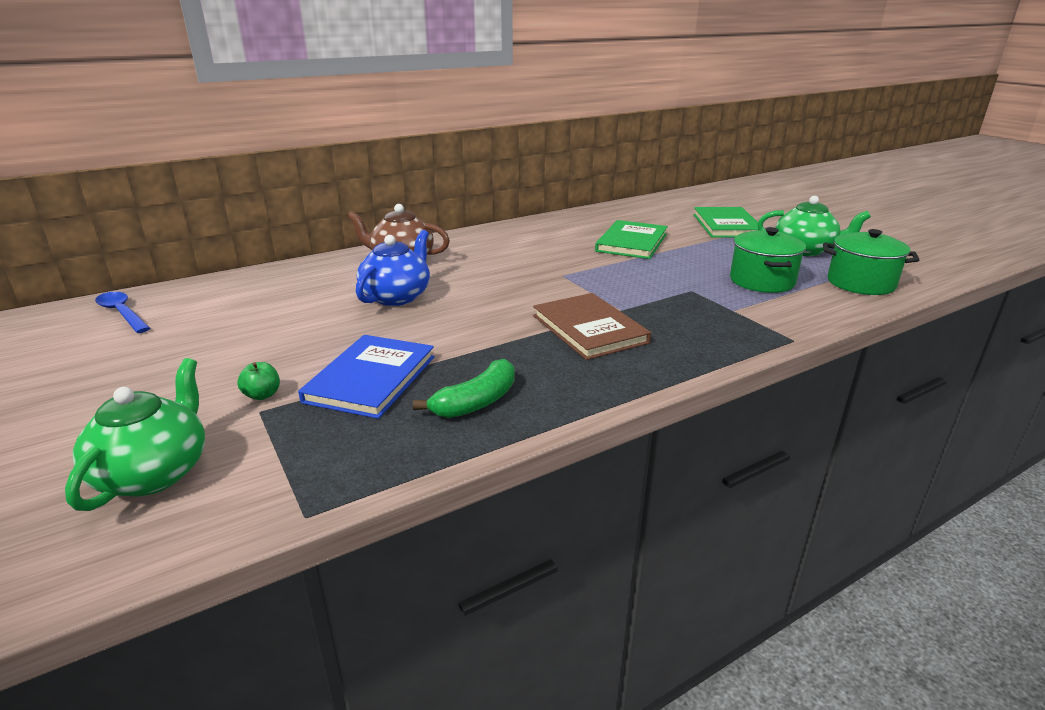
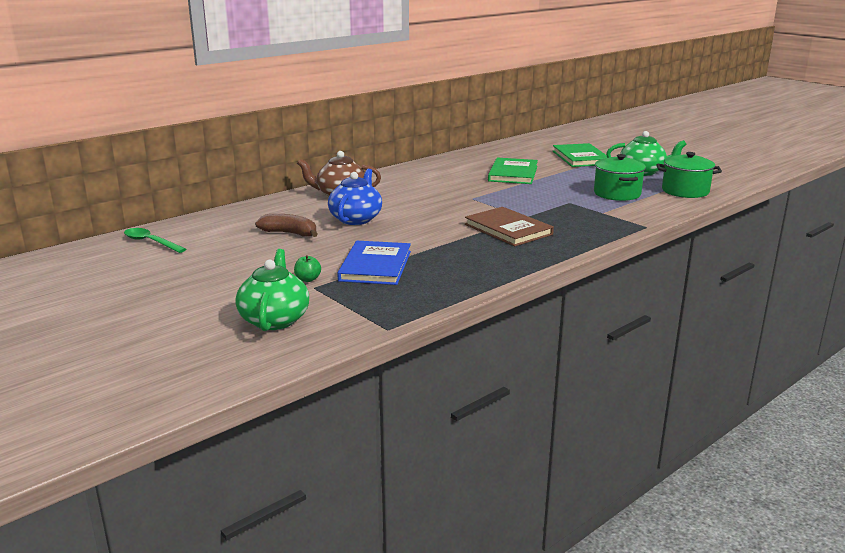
camera: 10 degrees left, 5 degrees down
(122, 313) = (151, 242): blue spoon -> green spoon
(299, 313) = (289, 233): none -> brown banana
(476, 402) = (455, 272): green banana -> none

